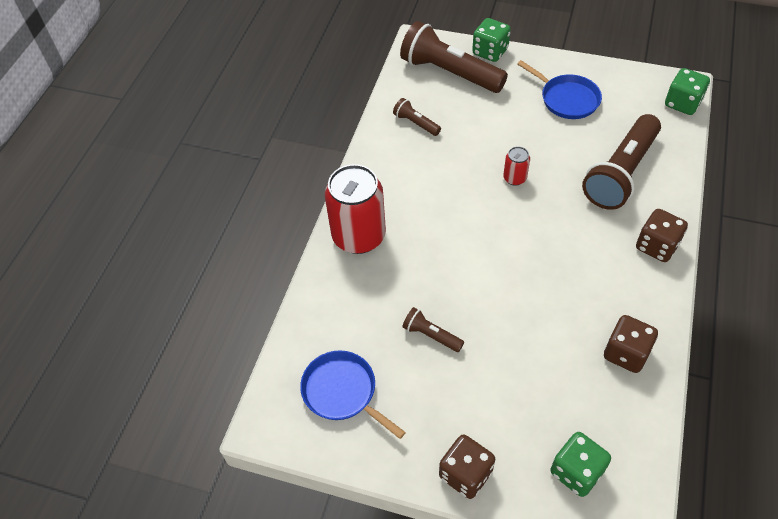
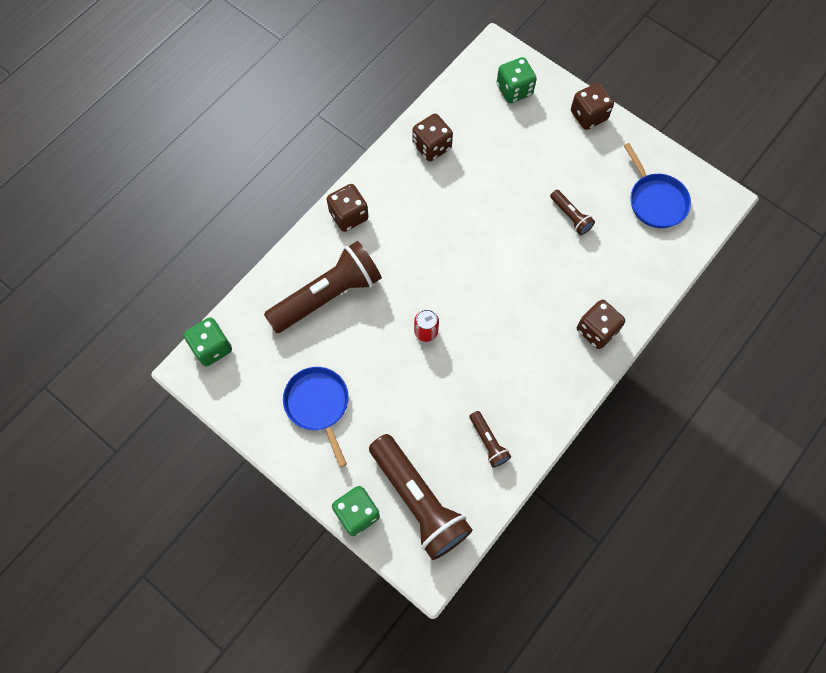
camera: 160 degrees left, 15 degrees up
(359, 236) = (596, 330): red can -> brown dice

